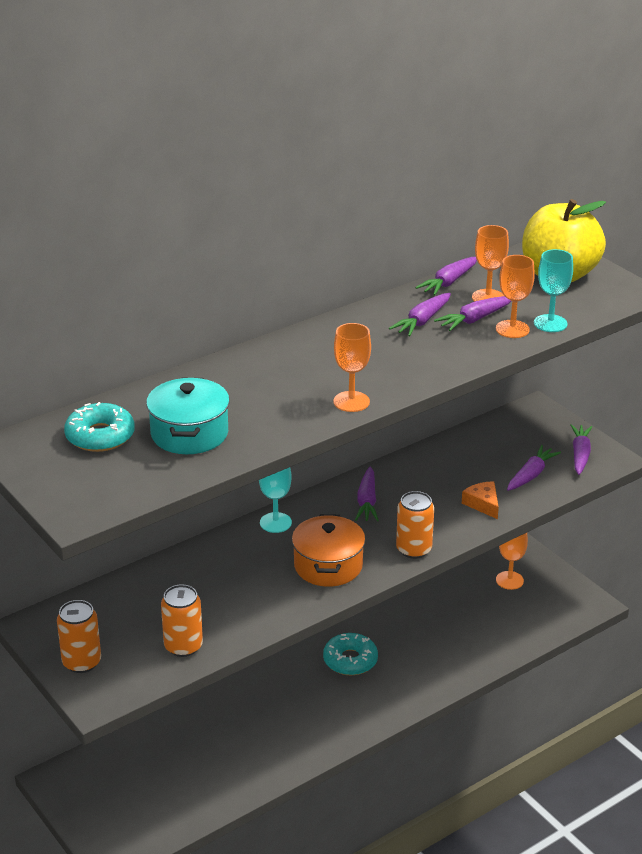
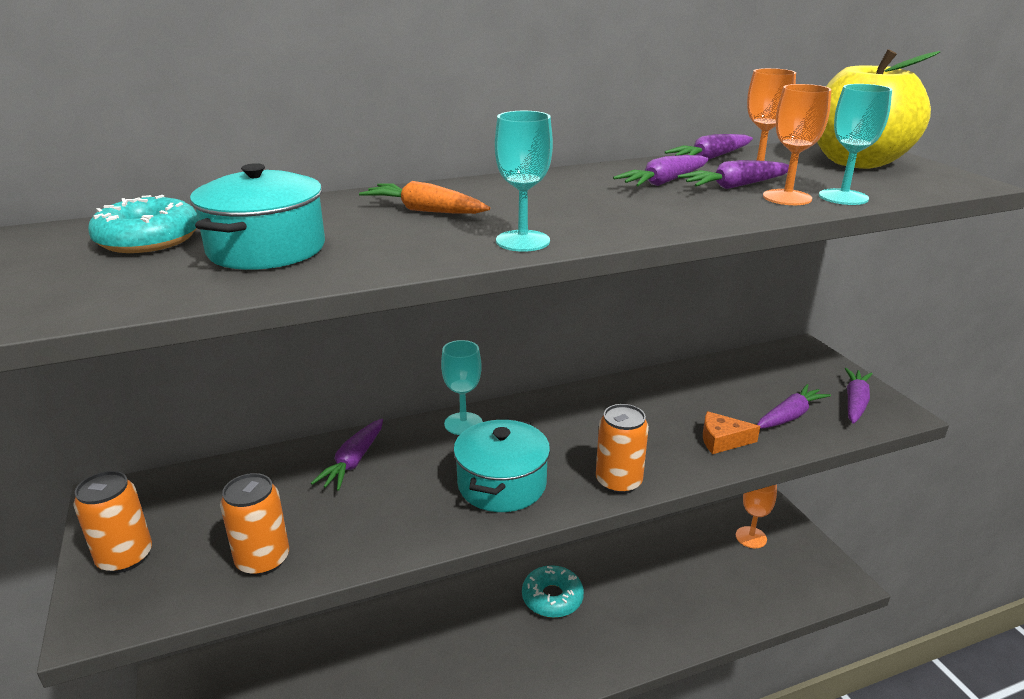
camera: 15 degrees right, 5 degrees down
(267, 379) = (425, 211): none -> orange carrot
(328, 566) = (502, 484): orange pot -> turquoise pot
(351, 402) = (522, 241): orange goblet -> turquoise goblet
(367, 501) = (580, 417): purple carrot -> purple carrot (353, 462)
(483, 504) = (722, 440): orange cheese -> orange cheese turned 75 degrees counterclockwise

